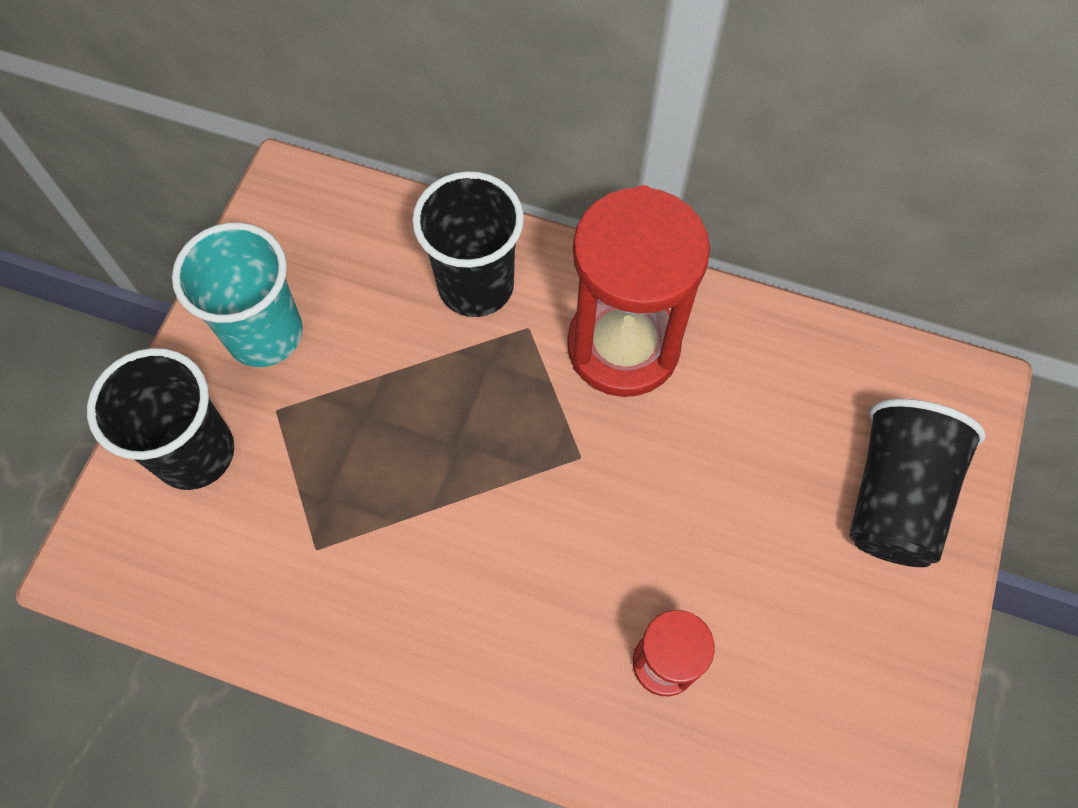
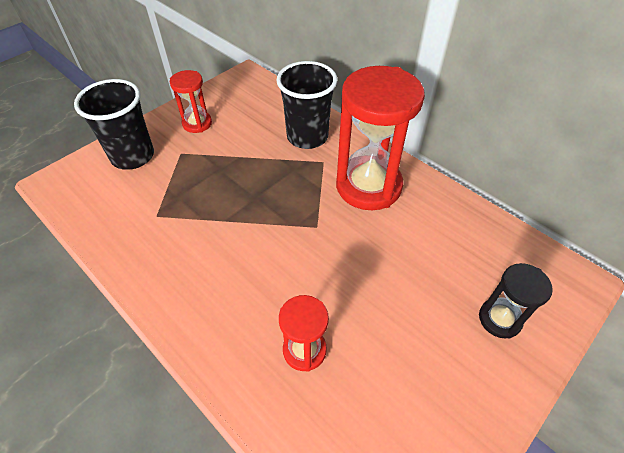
camera: 25 degrees right, 15 degrees down
(265, 334) = (197, 123): turquoise cup -> red hourglass
(894, 497) = (499, 319): black cup -> black hourglass

